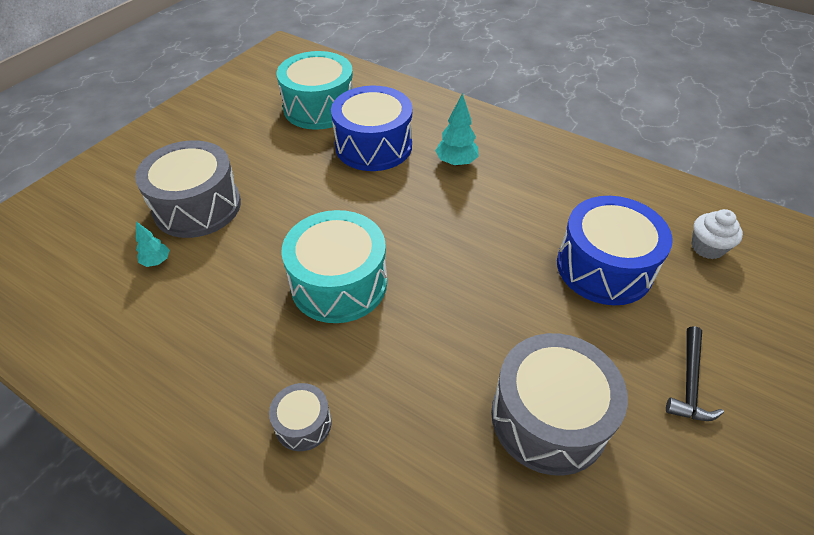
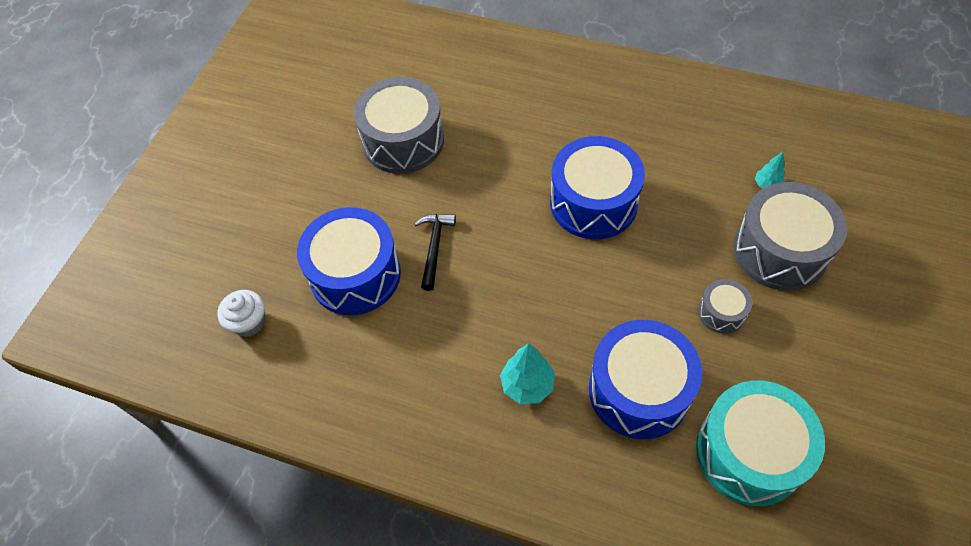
camera: 170 degrees right, 10 degrees up
(303, 424) = (569, 101): grey drum -> grey drum (721, 312)
(339, 283) = (593, 202): turquoise drum -> blue drum
(689, 383) = (298, 186): black hammer -> black hammer (434, 247)

